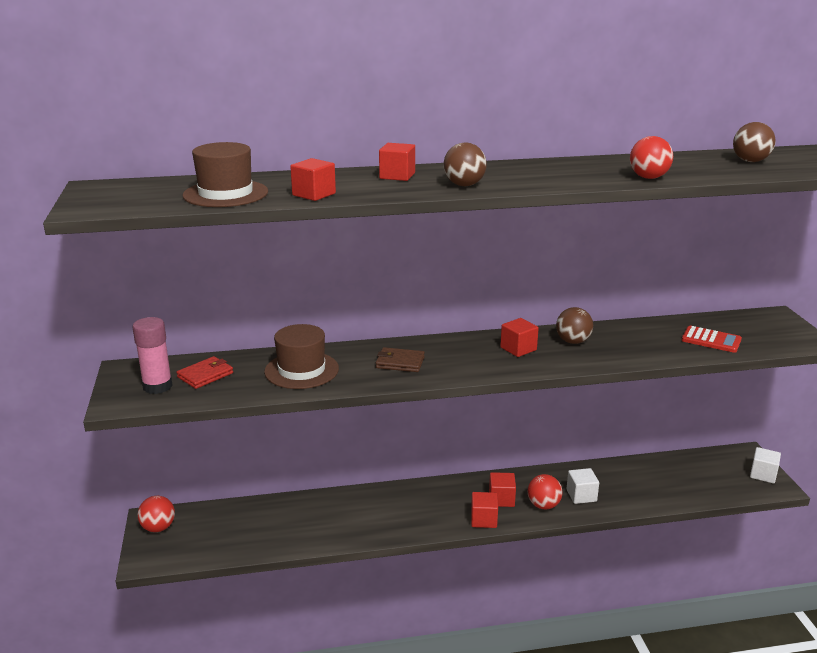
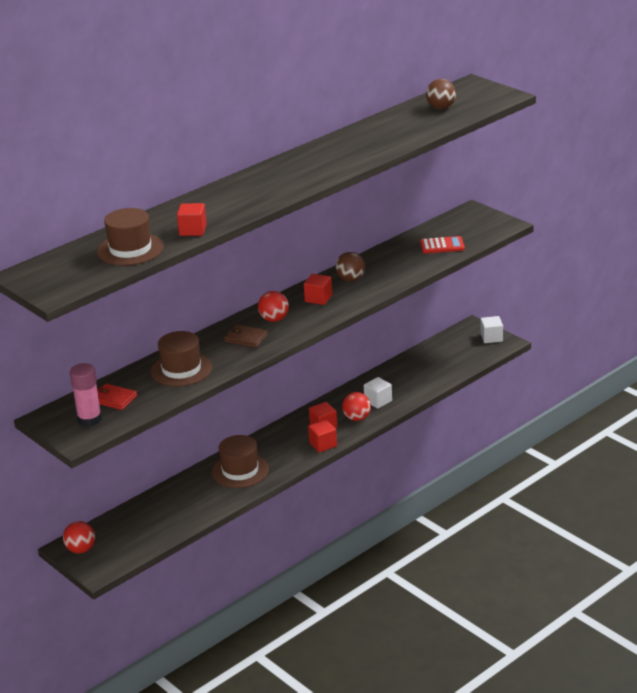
camera: 30 degrees left, 5 degrees up
(205, 375) = (114, 399): red wallet -> red wallet turned 75 degrees counterclockwise
(377, 512) = (240, 471): none -> brown hat
(397, 176) = (224, 195): red cube -> none
(400, 362) = (246, 338): brown wallet -> brown wallet turned 45 degrees clockwise
(464, 185) = (281, 189): brown ball -> none
(648, 177) = (391, 145): red ball -> red ball (274, 319)

